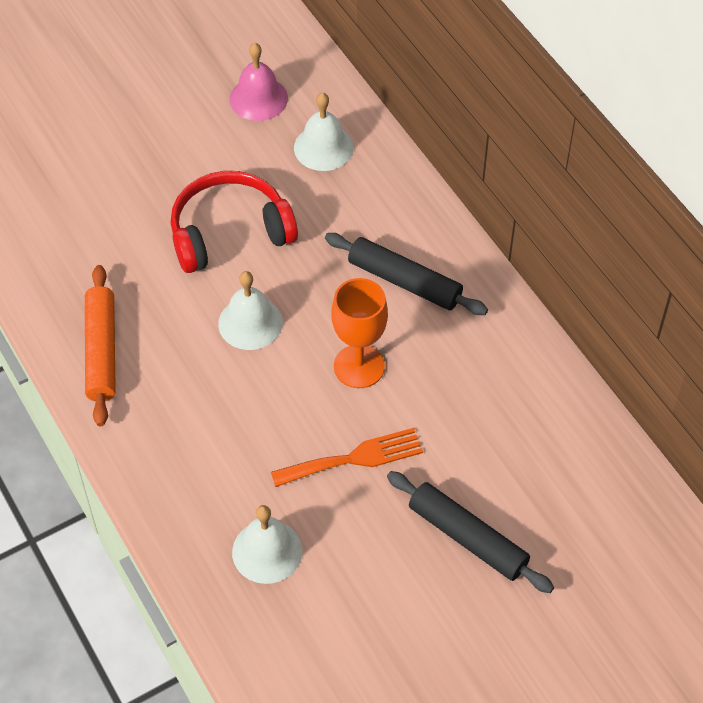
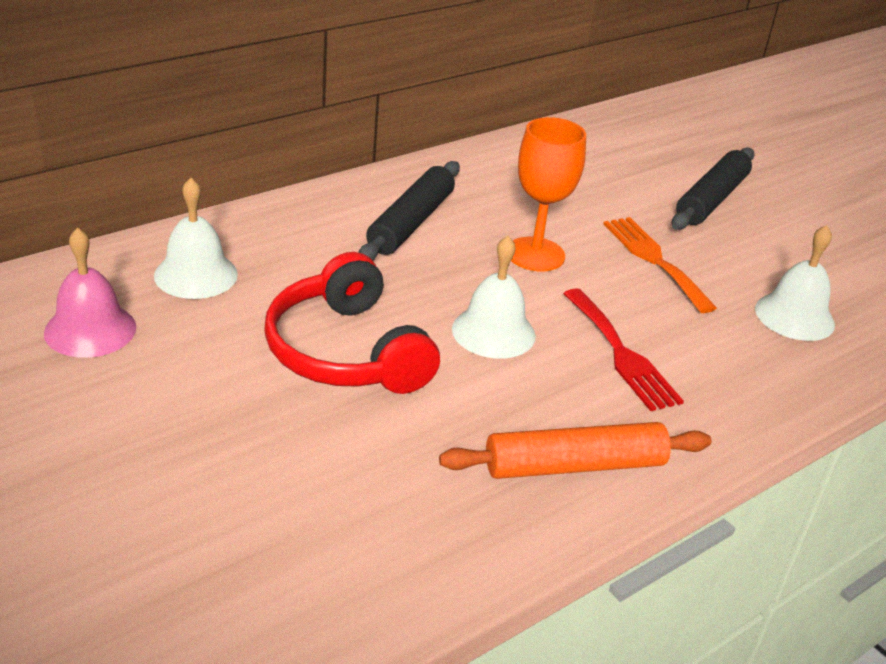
camera: 100 degrees left, 20 degrees down
(220, 404) = (621, 353): none -> red fork

